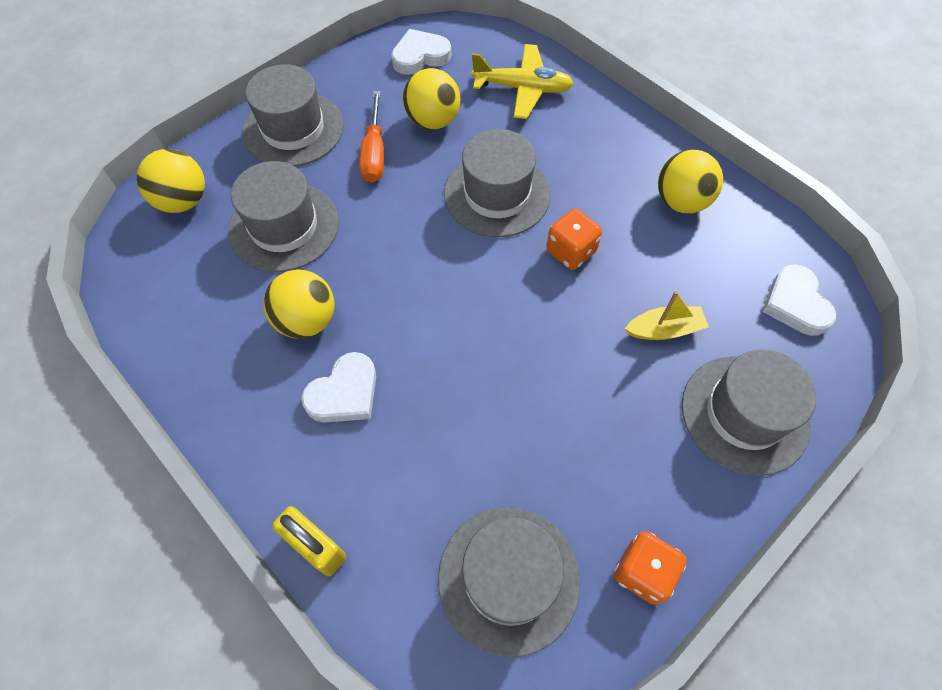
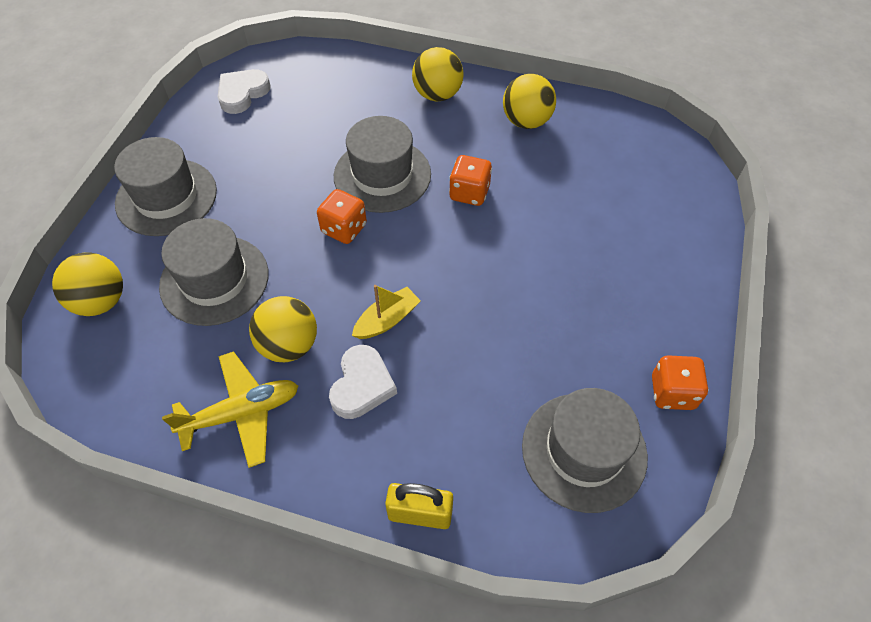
camera: 30 degrees left, 5 degrees down
(374, 153) = (256, 186): orange screwdriver -> none
(426, 232) = (344, 229): none -> orange dice
(433, 121) = (289, 140): yellow ball -> yellow ball (437, 94)
(522, 88) = (348, 86): yellow plane -> yellow plane (241, 413)
(664, 329) = (575, 217): yellow boat -> yellow boat (387, 320)
(745, 414) = (667, 249): grey hat -> none
(795, 304) = (651, 158): white heart -> none

